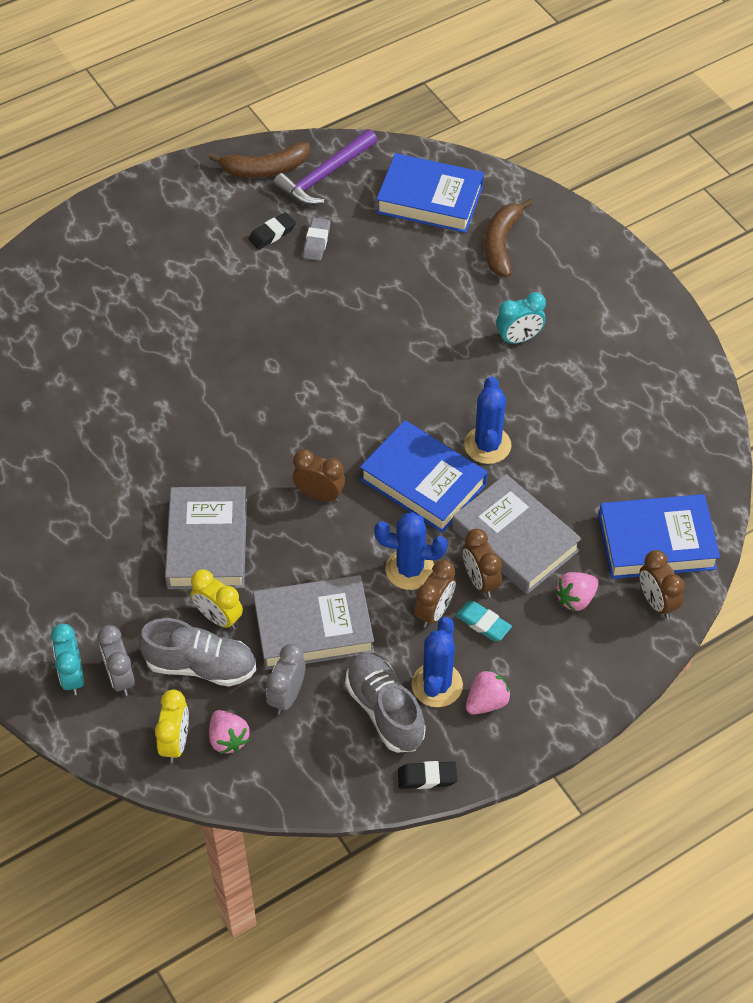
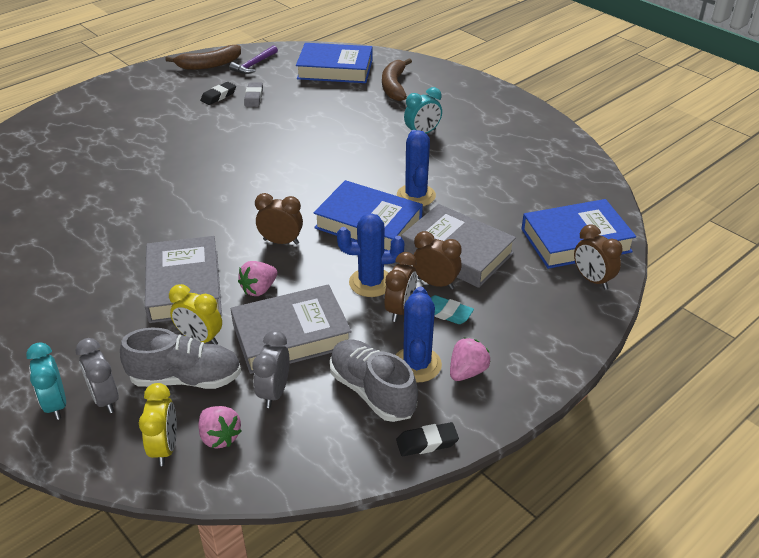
camera: 10 degrees left, 15 degrees down
(324, 176) = (254, 65): purple hammer -> purple hammer, size x0.65
(480, 581) = (435, 283): brown clock -> brown clock turned 150 degrees clockwise
(576, 598) = (522, 285): pink strawberry -> pink strawberry (259, 289)

